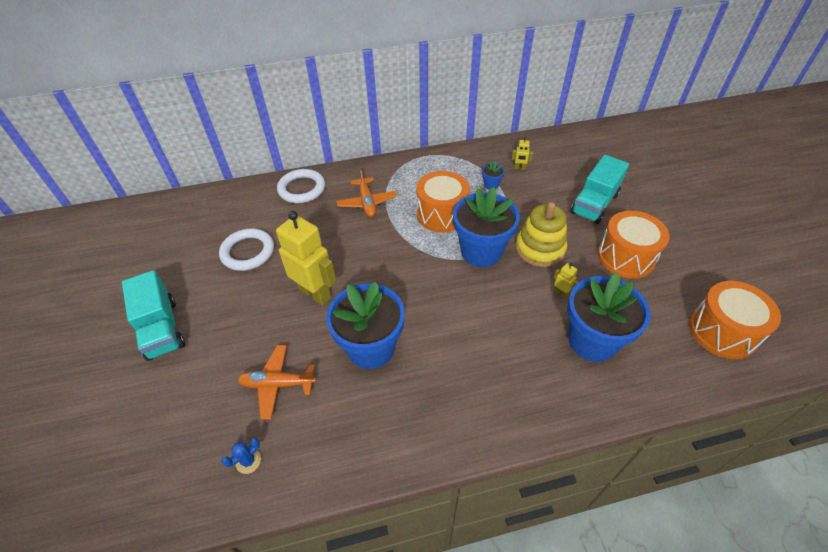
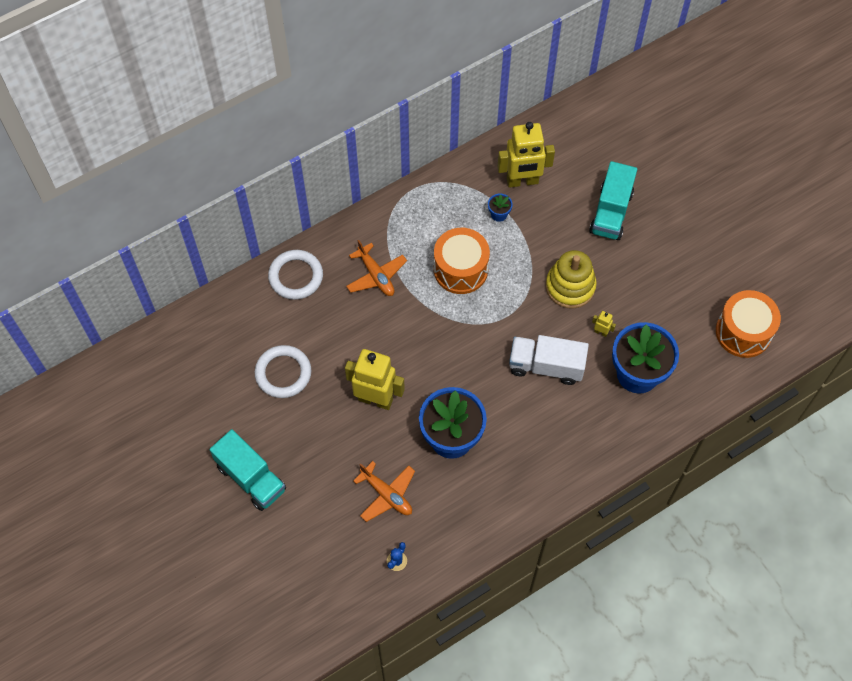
camera: 20 degrees left, 15 degrees up
(277, 384) = (386, 494): orange plane -> orange plane turned 120 degrees counterclockwise
(481, 251) = (515, 306): blue flower pot -> none
(494, 308) = (546, 366): none -> white truck
(519, 168) = (522, 181): yellow robot -> yellow robot, size x2.44
(626, 257) = (652, 273): orange drum -> none

